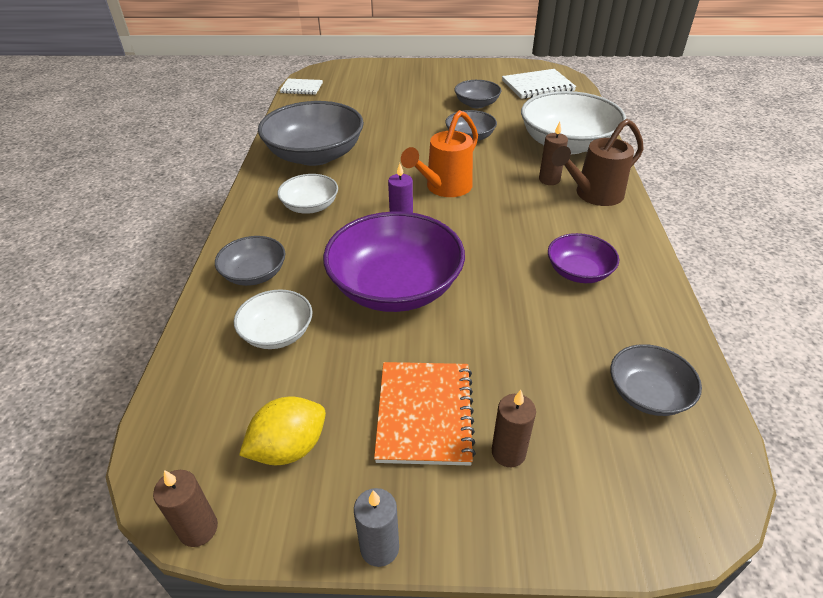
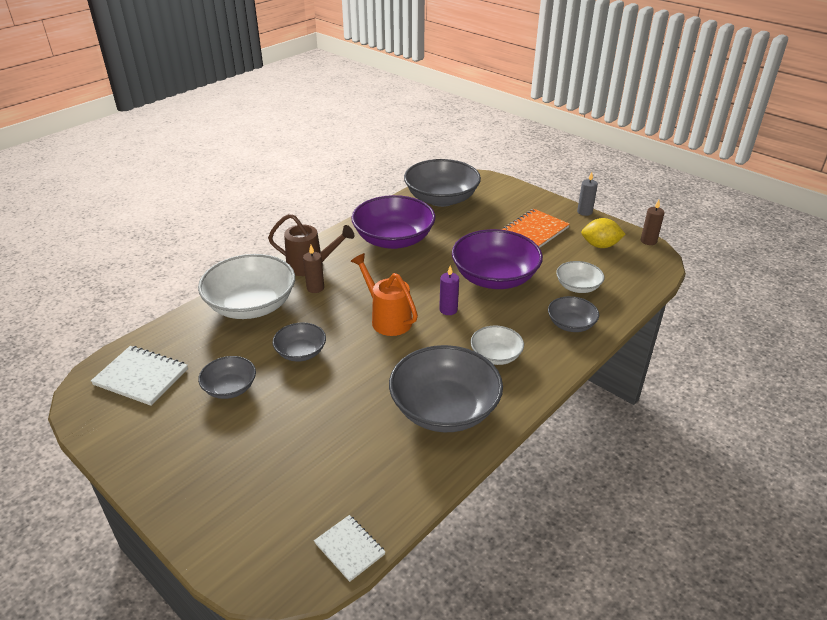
camera: 140 degrees left, 5 degrees down
(444, 188) = (387, 319): orange watering can -> orange watering can turned 120 degrees counterclockwise
(508, 452) = (515, 210): brown candle -> none
(578, 272) = (393, 239): purple bowl -> purple bowl, size x1.92
(647, 394) = (441, 199): grey bowl -> grey bowl, size x1.92

